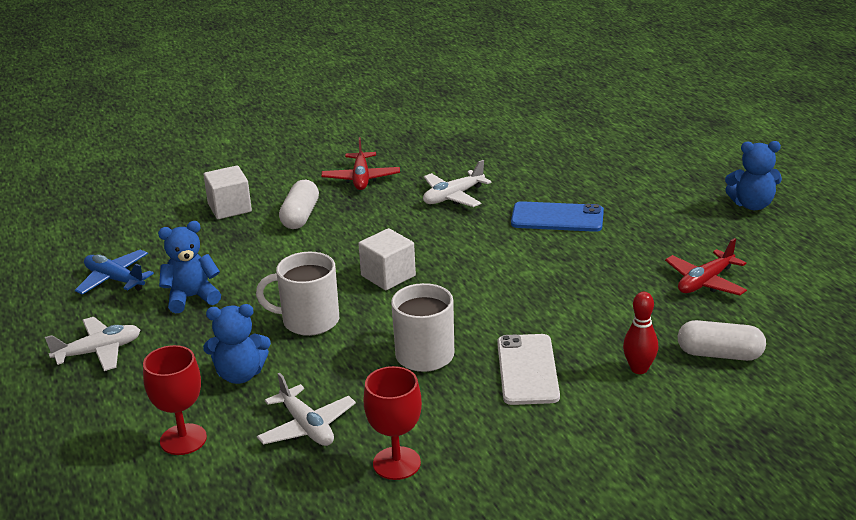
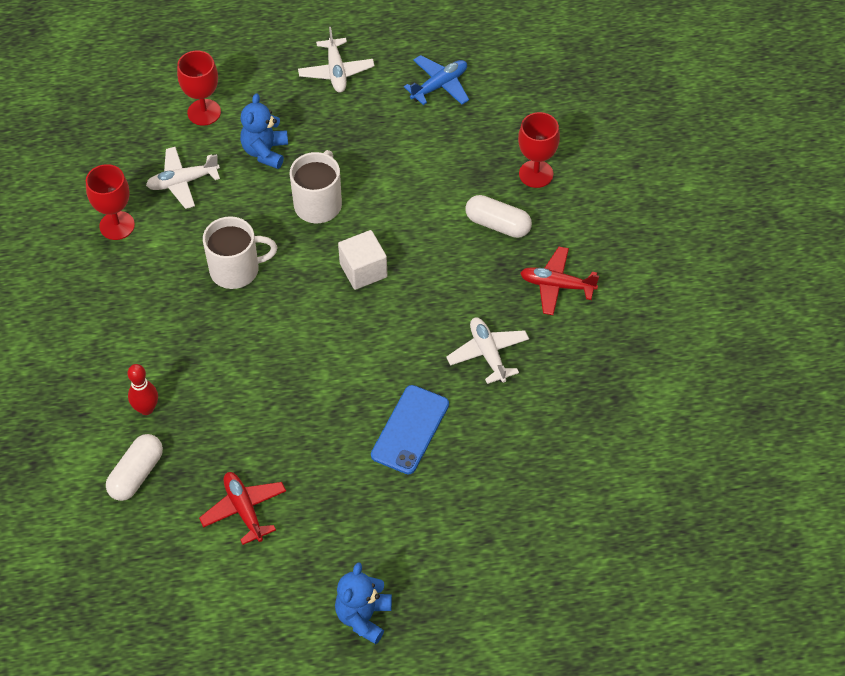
camera: 105 degrees right, 25 degrees up
(191, 298) = (388, 132): blue teddy bear -> none
(229, 208) = (536, 174): white cube -> red goblet
(527, 370) = (183, 332): white phone -> none

